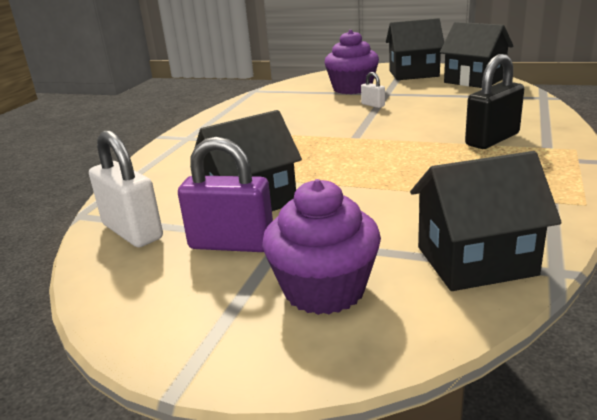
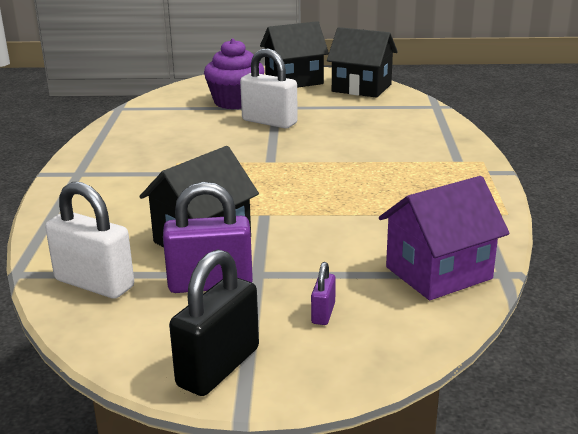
camera: 20 degrees left, 0 degrees up
(324, 289) = (323, 313): purple cupcake -> purple padlock
(373, 105) = (269, 122): white padlock -> white padlock, size x2.06
(475, 261) = (438, 273): black house -> purple house
(492, 139) = (406, 156): black padlock -> black padlock (218, 367)

